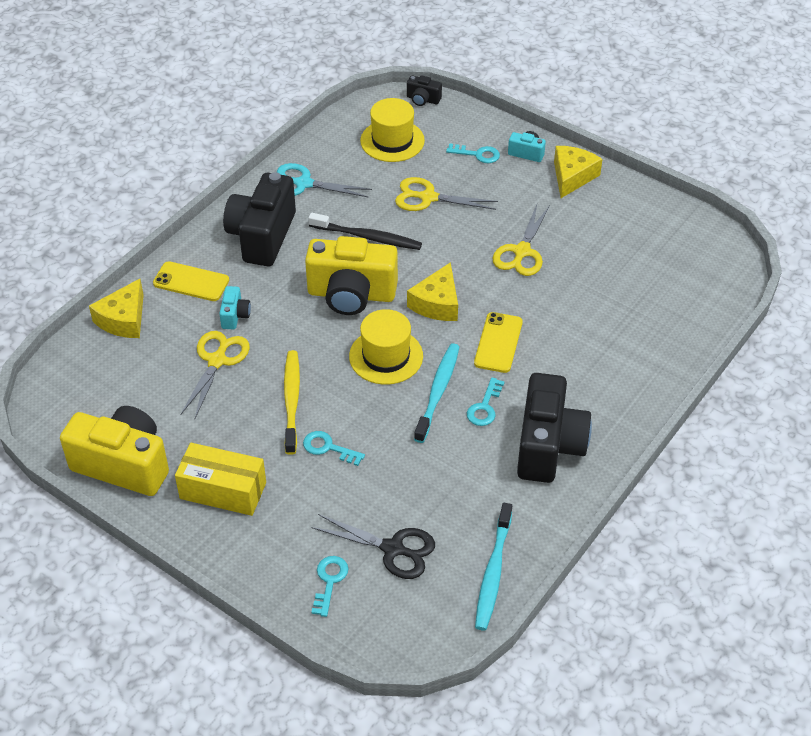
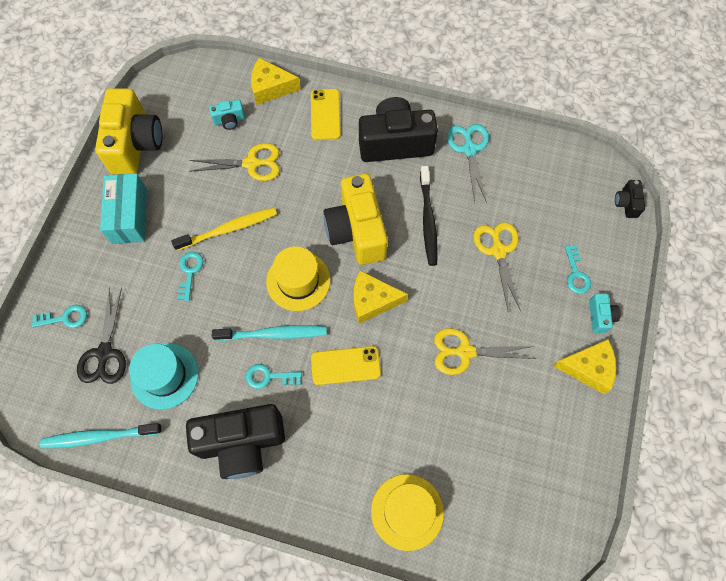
camera: 70 degrees right, 20 degrees up
(223, 490) = (129, 216): yellow box -> turquoise box
(235, 315) = (302, 157): turquoise camera -> turquoise camera (229, 120)
(392, 141) = (557, 197): yellow hat -> yellow hat (407, 511)
(445, 497) = (164, 375): none -> turquoise hat

